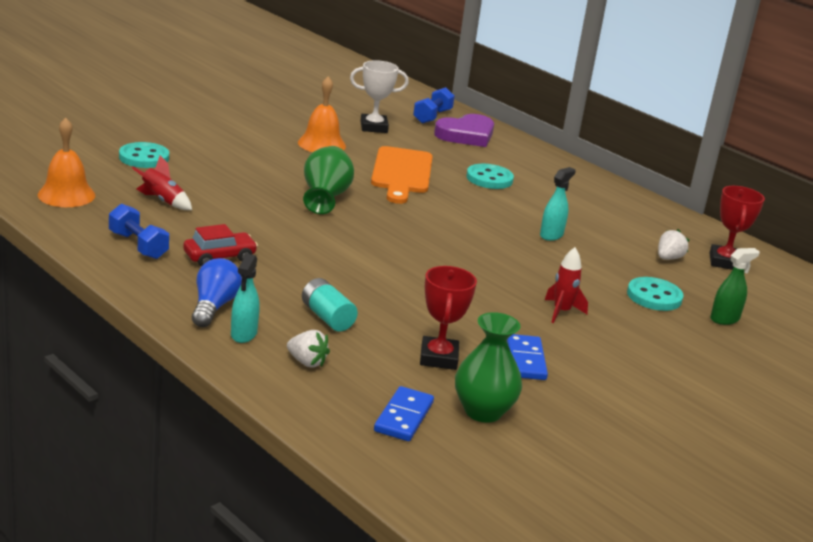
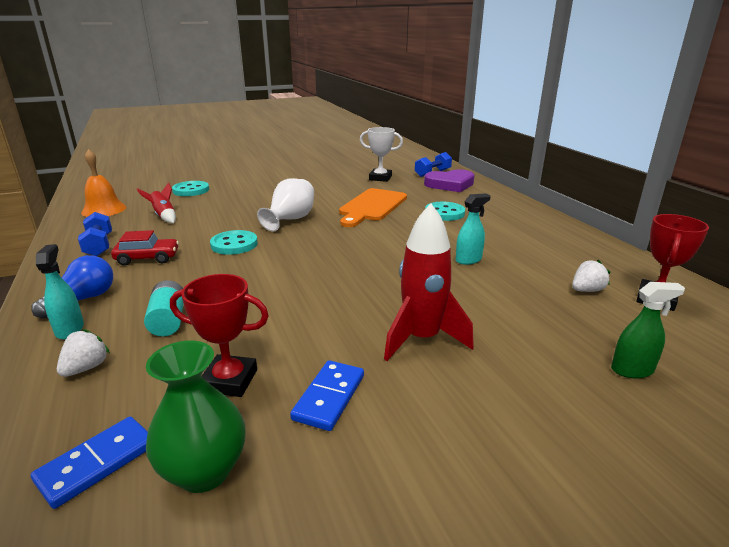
camera: 25 degrees right, 0 degrees up
(243, 334) = (70, 329): turquoise spray bottle -> turquoise spray bottle turned 135 degrees clockwise
(307, 362) = (86, 368): white strawberry -> white strawberry turned 120 degrees counterclockwise
(321, 144) = (329, 186): orange bell -> none
(325, 197) = (290, 220): green vase -> white vase
(438, 358) = (229, 380): red trophy -> red trophy turned 75 degrees clockwise
(561, 312) = (422, 339): red rocket -> red rocket, size x1.74
(654, 296) = (548, 331): turquoise button -> turquoise button (234, 244)

